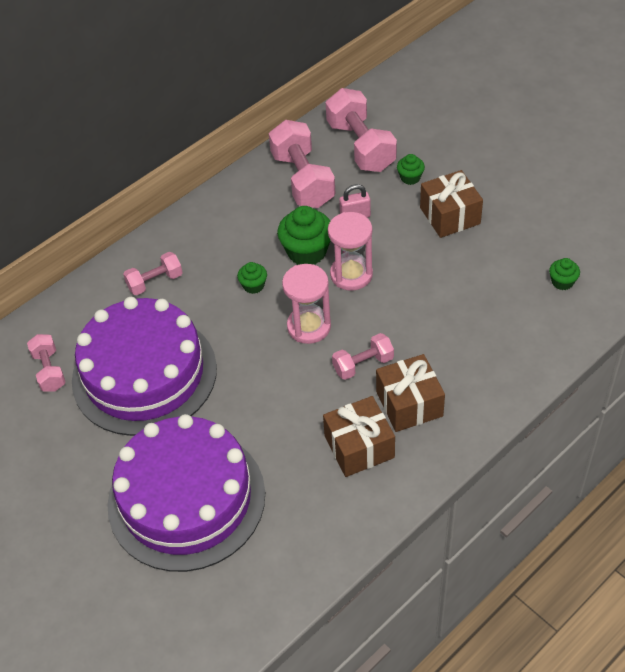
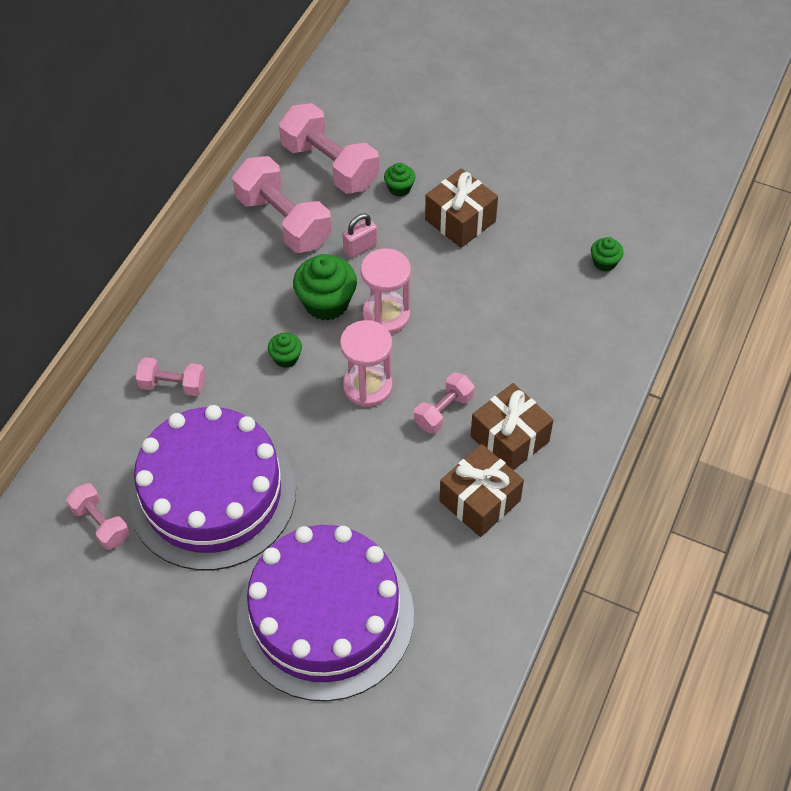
camera: 25 degrees left, 5 degrees up
(155, 282) = (173, 385): pink dumbbell -> pink dumbbell turned 60 degrees clockwise

